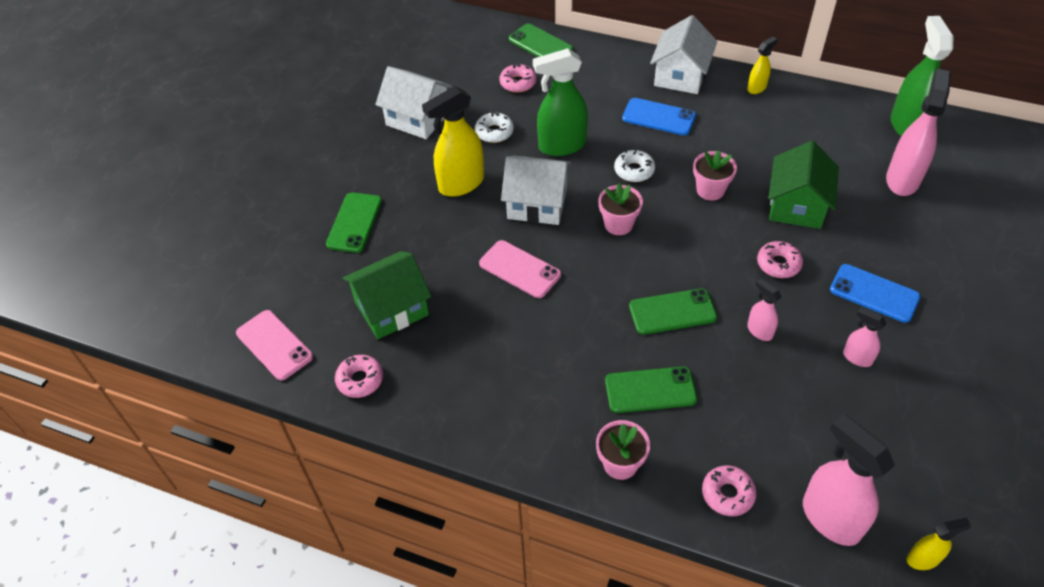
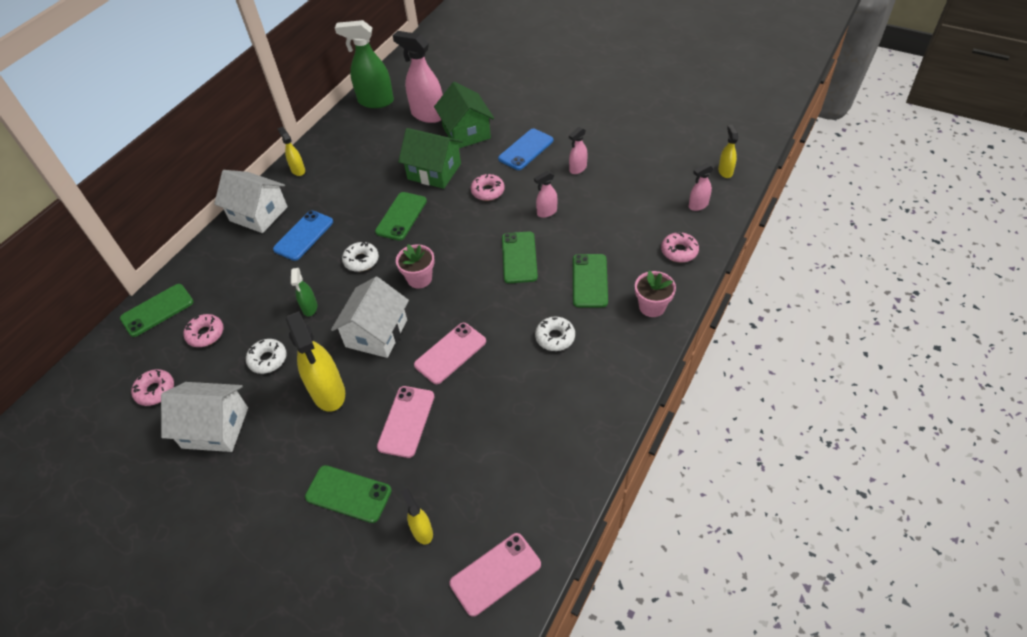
camera: 80 degrees left, 0 degrees up
(317, 283) = (422, 531): none -> yellow spray bottle
(360, 380) = (551, 489): pink donut -> pink donut (155, 390)
(391, 309) = (472, 460): green house -> green house (466, 132)
(418, 118) = (215, 428): white house -> white house turned 60 degrees clockwise
(433, 249) = (406, 421): none -> pink phone
(555, 362) = (555, 337): none -> white donut
(561, 146) = (310, 308): green spray bottle -> green spray bottle, size x0.51
(710, 190) = (401, 216): pink flower pot -> green phone
(830, 518) = (698, 205): pink spray bottle -> pink spray bottle, size x0.51

